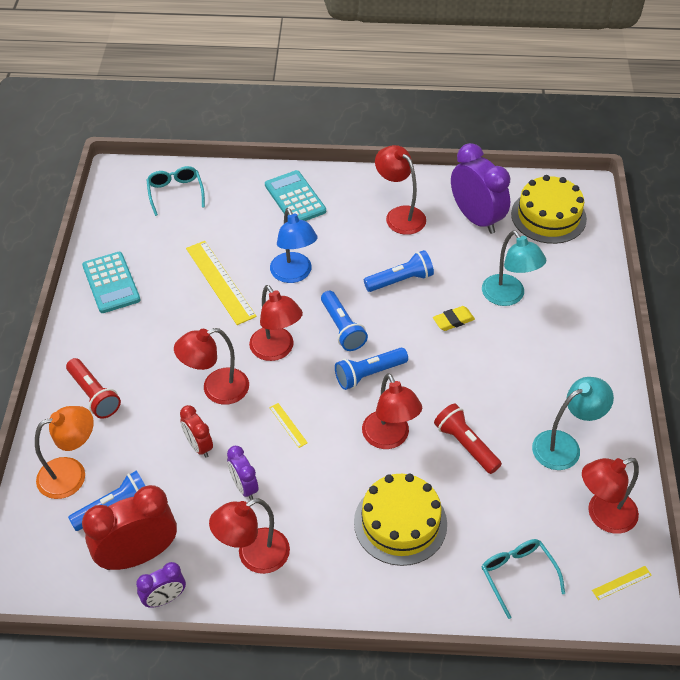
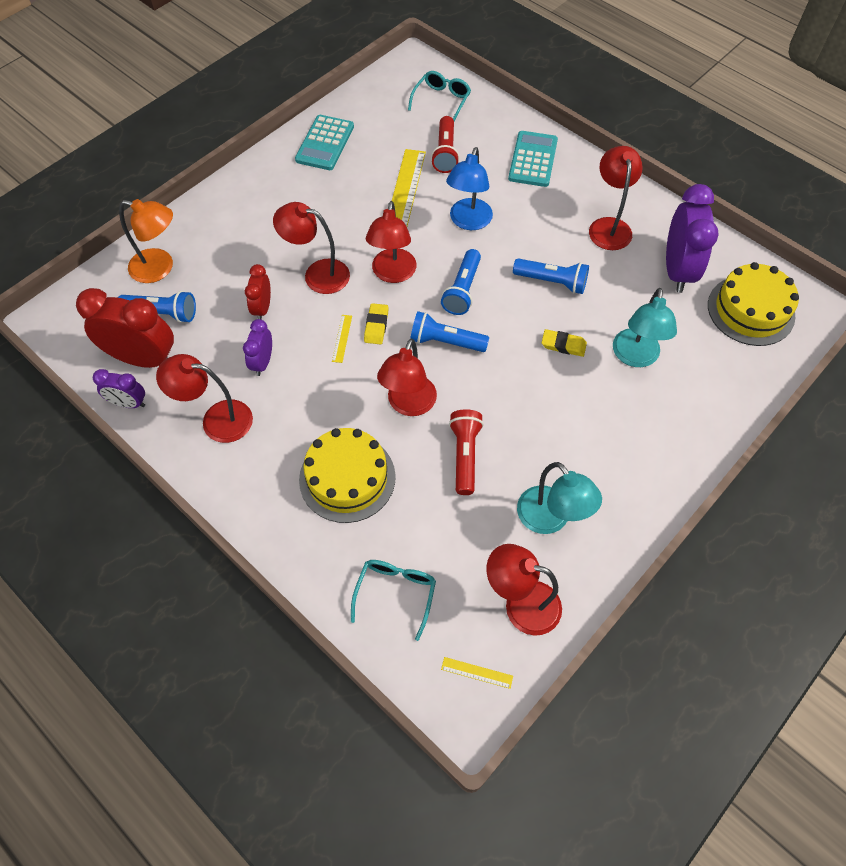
camera: 40 degrees right, 10 degrees up
(94, 395) = (230, 220): red flashlight -> red flashlight (445, 153)
(305, 398) = (376, 326): none -> yellow eraser
(564, 445) = (550, 519): turquoise lamp -> turquoise lamp turned 45 degrees clockwise

